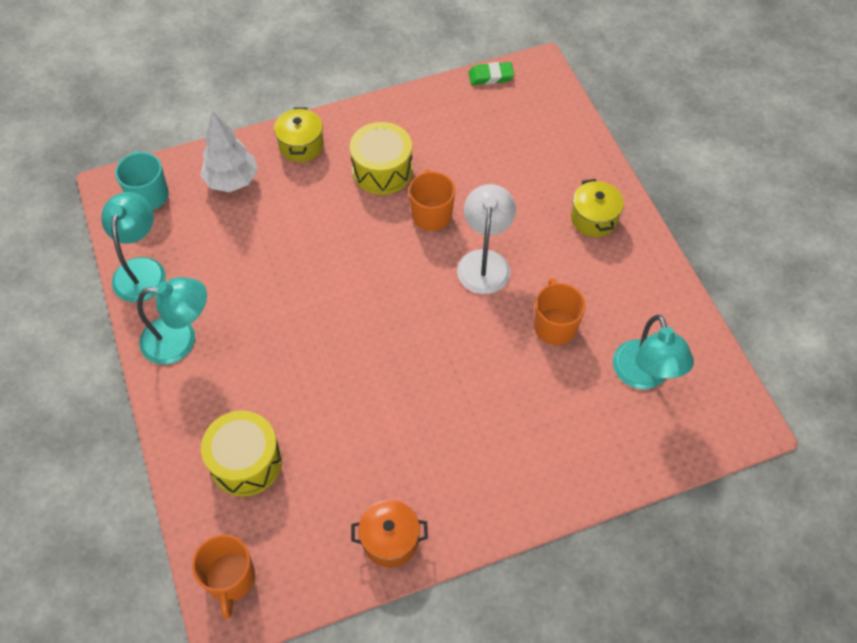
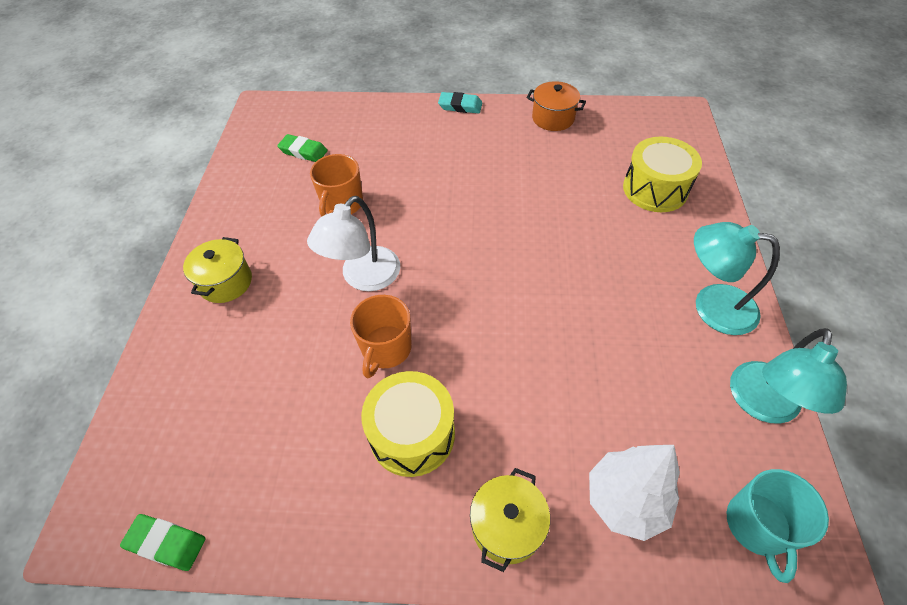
camera: 155 degrees left, 5 degrees down
(230, 579) = (677, 129): orange mug -> none
(514, 519) = (460, 106): none -> turquoise eraser
(644, 376) = (303, 151): turquoise lamp -> green eraser

